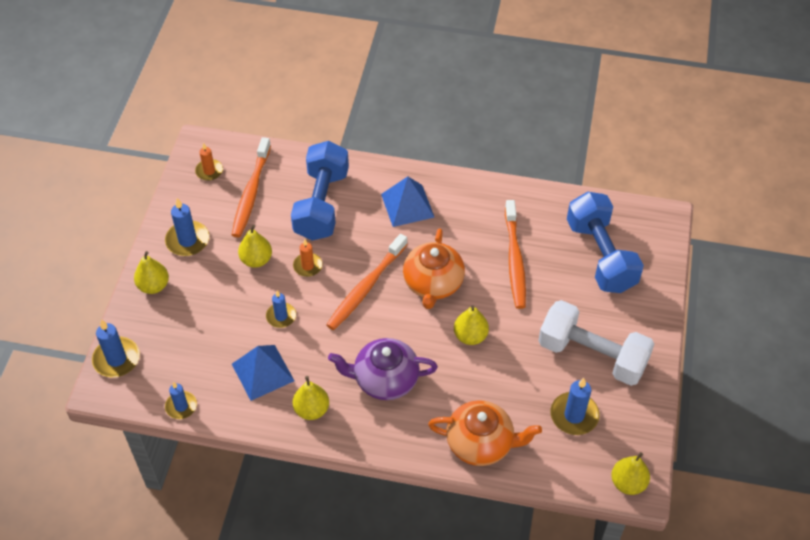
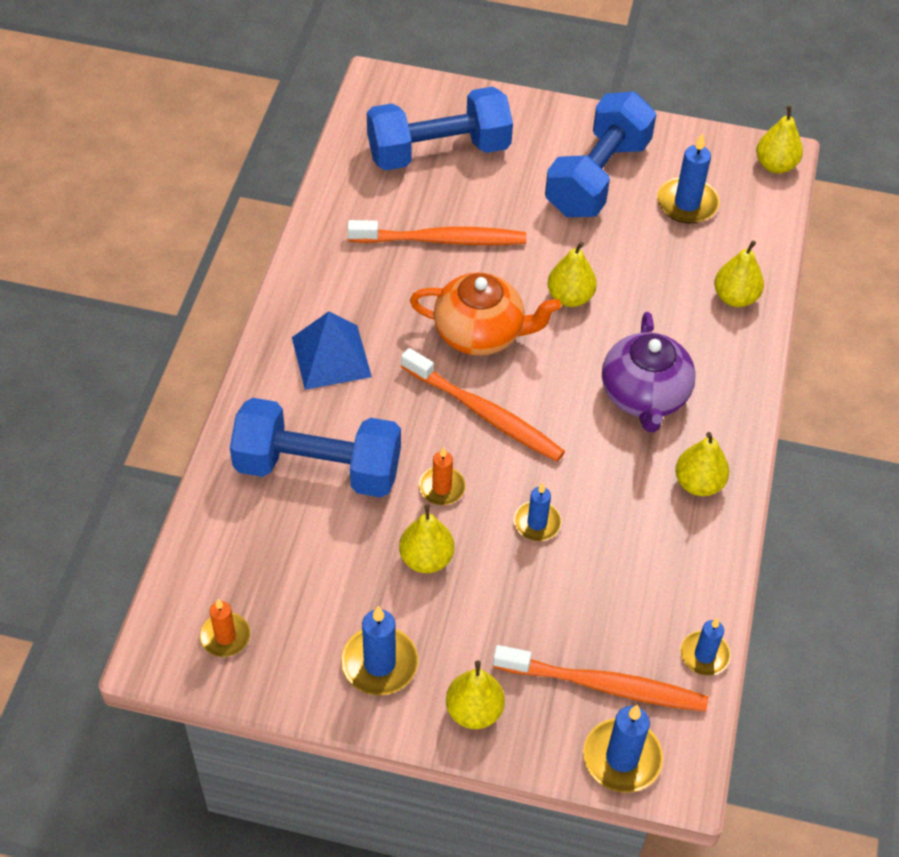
camera: 90 degrees left, 0 degrees up
(251, 193) = (283, 569): orange toothbrush -> orange toothbrush (604, 685)
(262, 372) = (638, 546): blue pyramid -> none
(481, 443) = (735, 297): orange teapot -> yellow pear
(592, 355) = (597, 177): white dumbbell -> blue dumbbell

